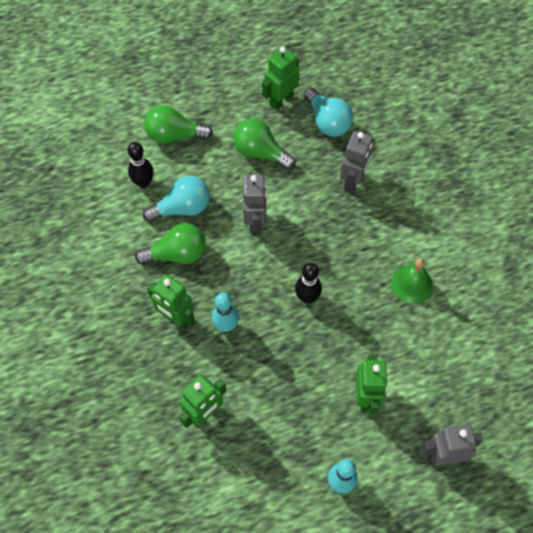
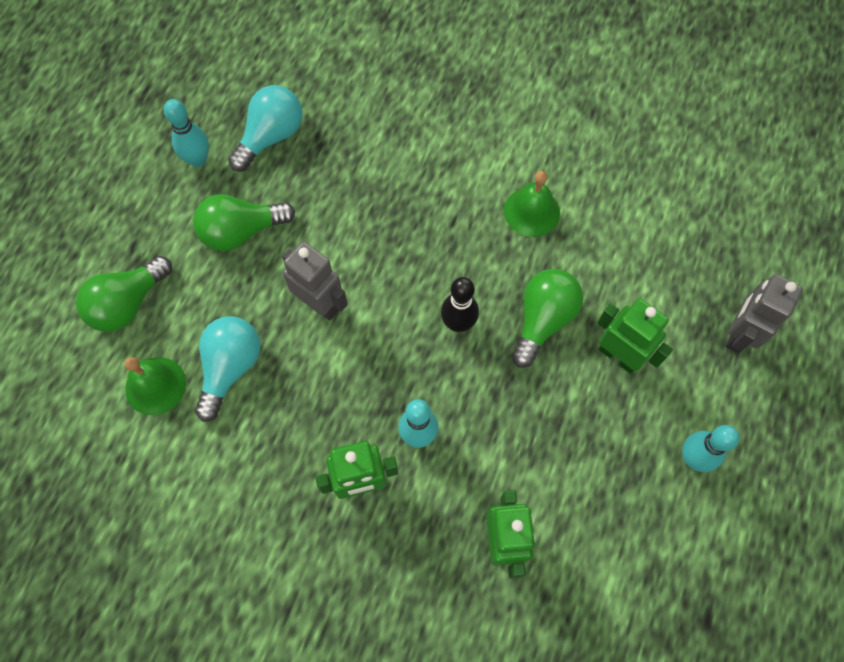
camera: 50 degrees left, 5 degrees up
(143, 182) = (155, 385): black bowling pin -> green bell
(177, 254) = (283, 419): green light bulb -> green light bulb (543, 320)
(281, 100) = (198, 160): green robot -> turquoise bowling pin
(327, 121) = (271, 137): turquoise light bulb -> turquoise light bulb turned 60 degrees counterclockwise
(353, 181) = (364, 170): grey robot -> none

